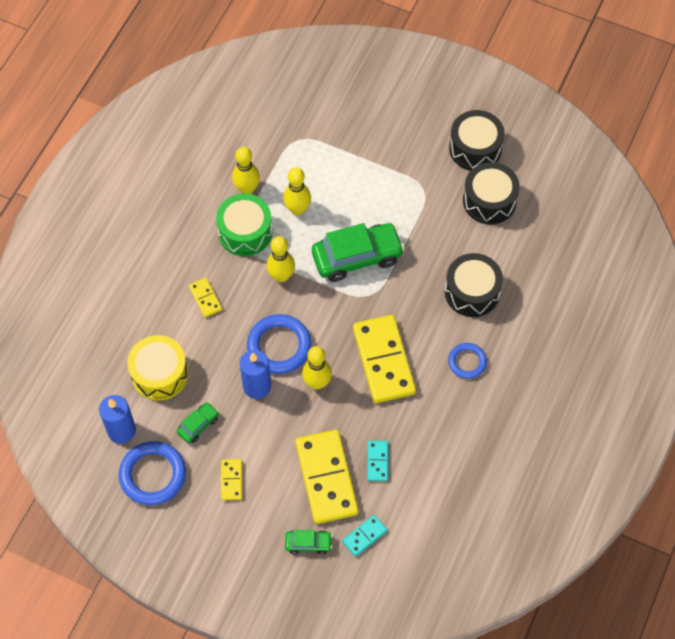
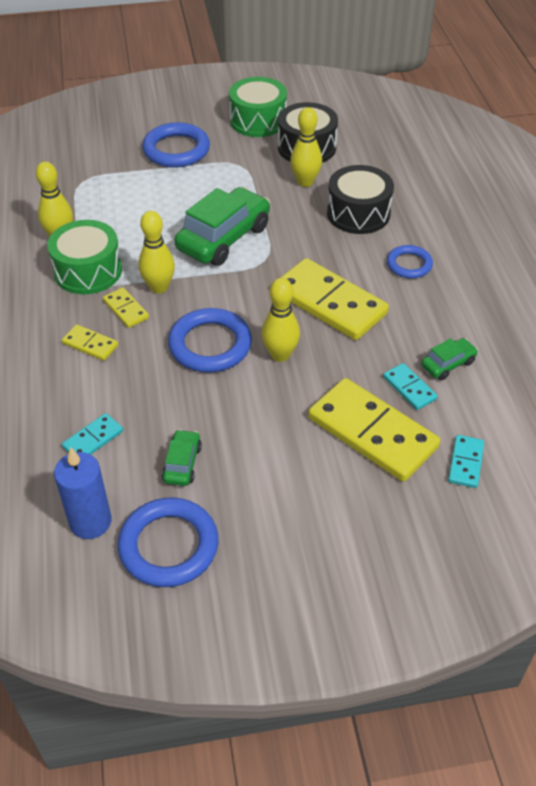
camera: 35 degrees left, 15 degrees down
(159, 374) = (93, 439): yellow drum -> turquoise domino
(231, 480) = (270, 495): yellow domino -> yellow domino (126, 309)
(257, 386) = (218, 392): blue candle -> none
(297, 209) = (128, 230): yellow bowling pin -> yellow bowling pin (305, 182)
(308, 543) = (415, 507): green car -> green car (448, 364)
(388, 145) = (176, 150): none -> blue ring
(475, 148) = (258, 120): black drum -> green drum

